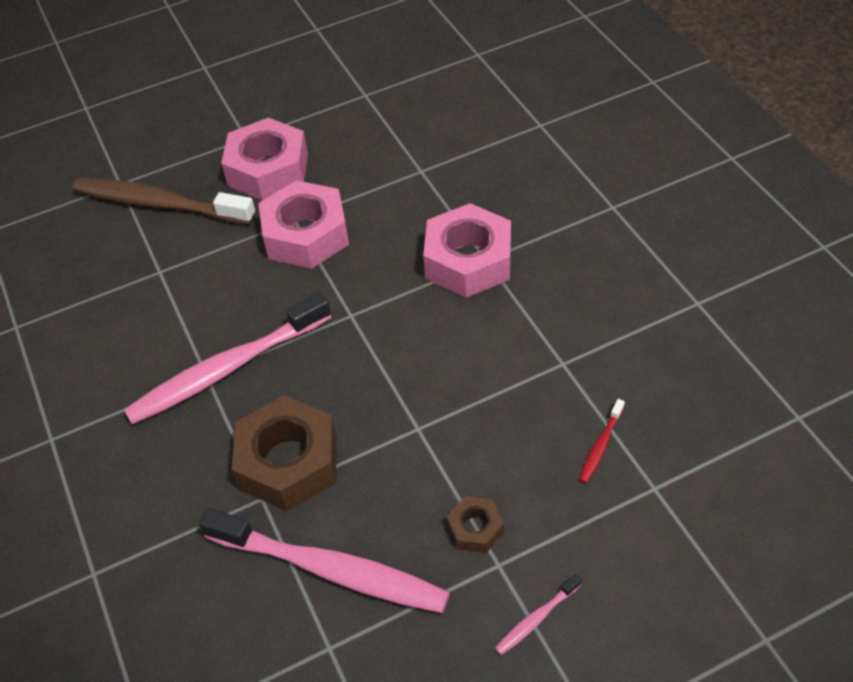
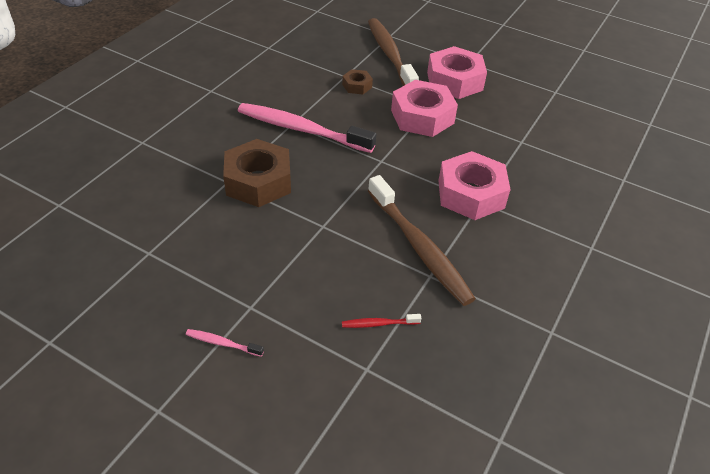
camera: 50 degrees right, 5 degrees down
(330, 569) = (199, 230): pink toothbrush -> none
(475, 529) = (269, 284): brown nut -> brown nut (357, 86)
(515, 351) = (419, 247): none -> brown toothbrush

